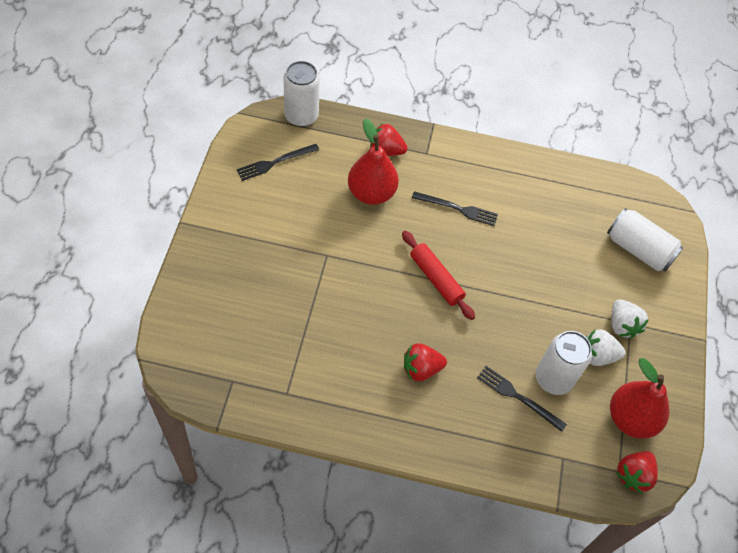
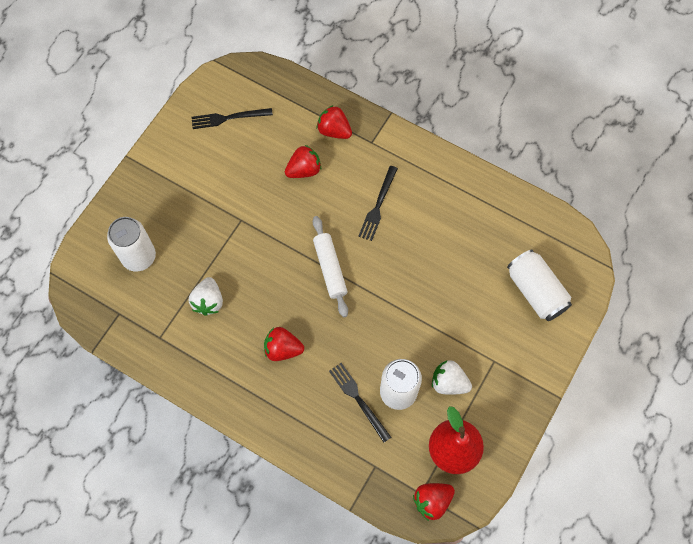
camera: 25 degrees right, 10 degrees up
(301, 116) = (269, 77): white can -> white can (139, 257)
(371, 193) = (304, 170): red pear -> red strawberry
(436, 279) = (330, 269): red rolling pin -> white rolling pin
(457, 209) = (378, 205): black fork -> black fork turned 75 degrees clockwise
(622, 325) = (485, 361): white strawberry -> white strawberry (208, 301)

